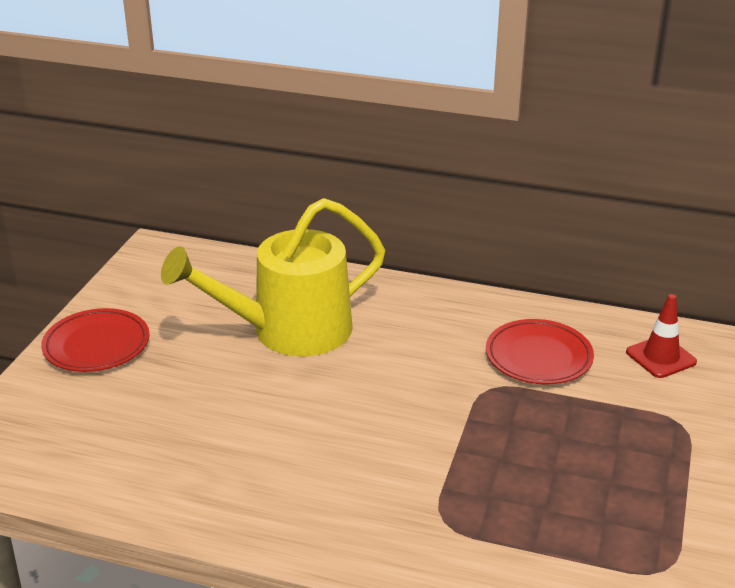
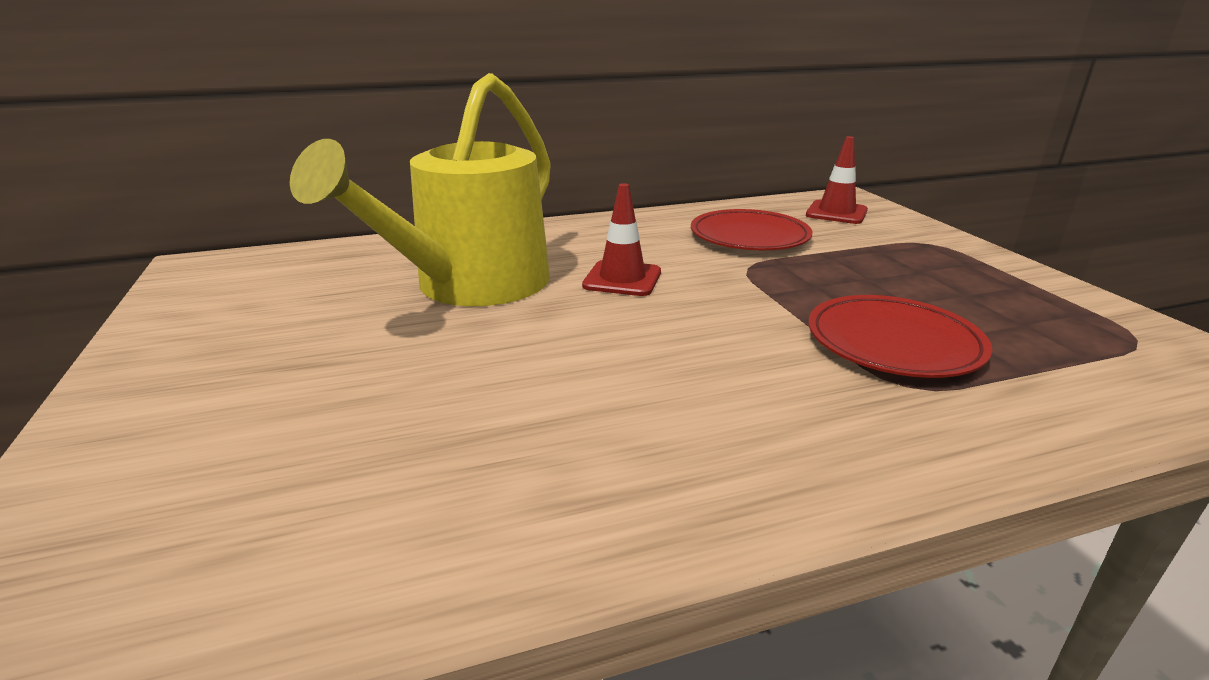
camera: 35 degrees left, 5 degrees down
(96, 345) = (181, 378): red plate -> red plate (893, 343)
(388, 364) = (622, 279): none -> red traffic cone

